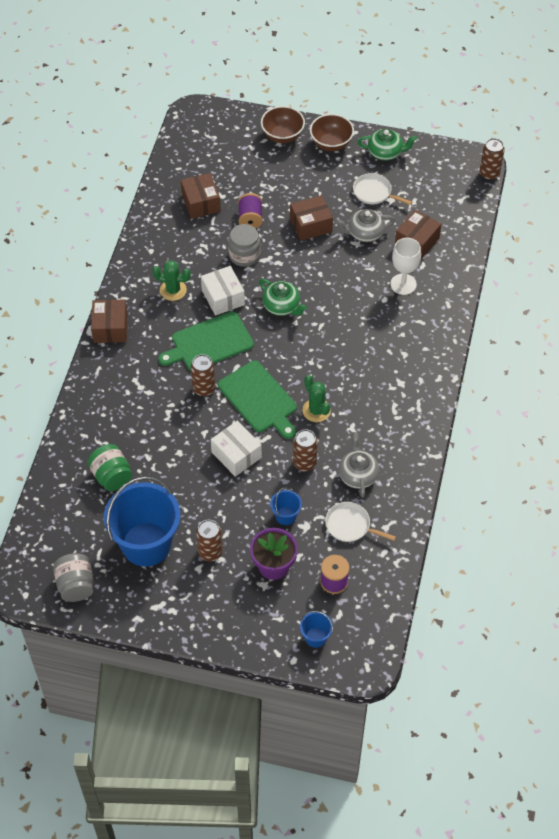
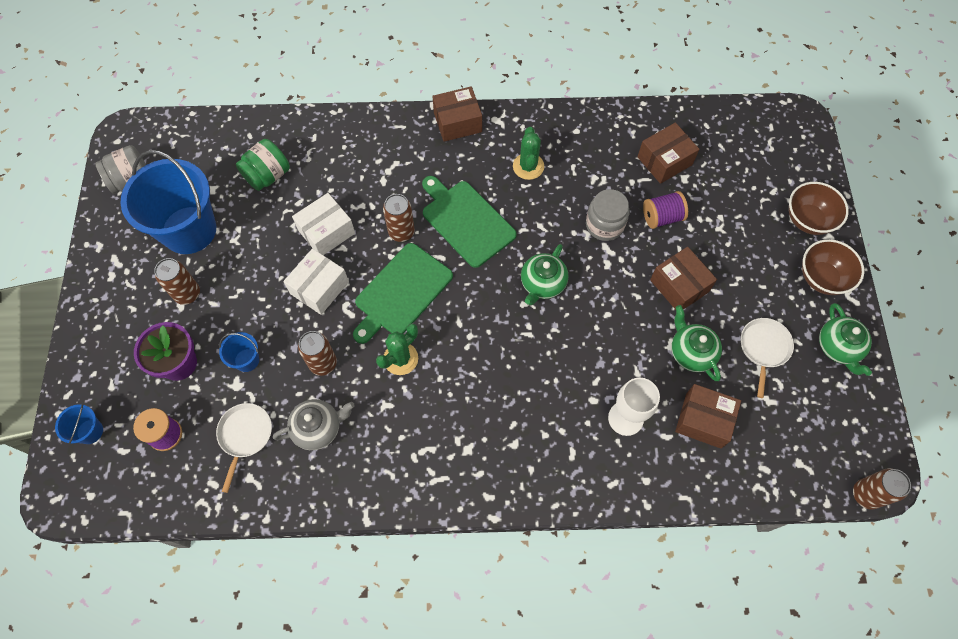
camera: 75 degrees right, 10 degrees up
(223, 297) = (535, 218): white box -> white box (326, 232)
(364, 233) = (691, 352): grey teapot -> green teapot

